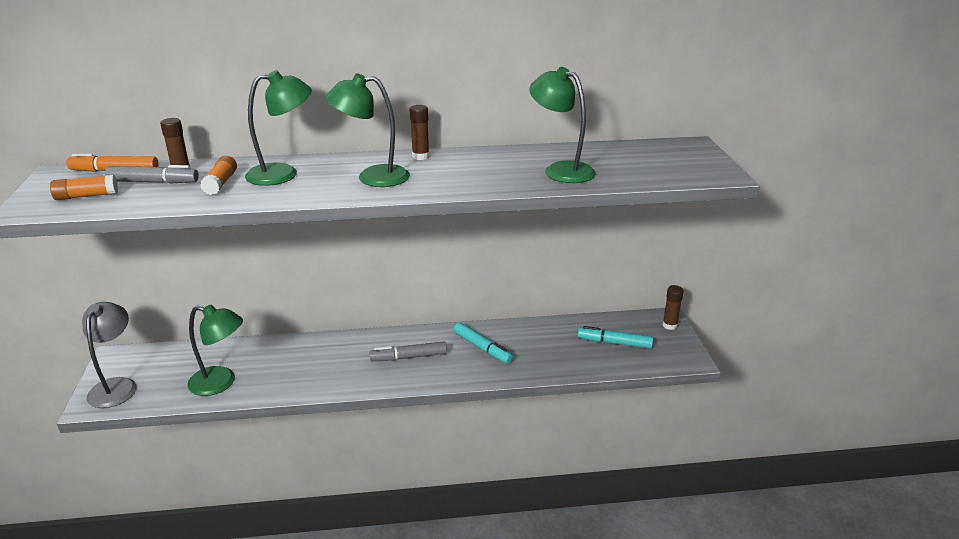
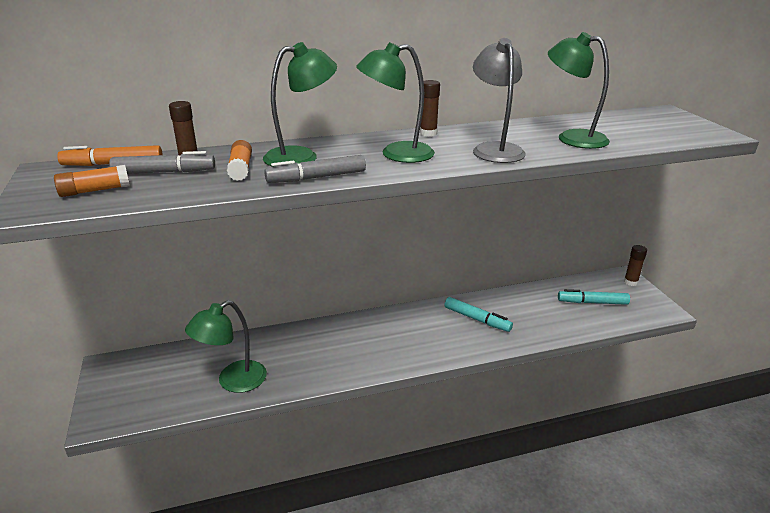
camera: 10 degrees left, 0 degrees up
(116, 386) = (120, 397): grey lamp -> grey lamp (495, 149)
(221, 383) = (233, 381): green lamp -> green lamp turned 135 degrees clockwise
(408, 357) = (411, 335): grey marker -> grey marker (316, 177)

